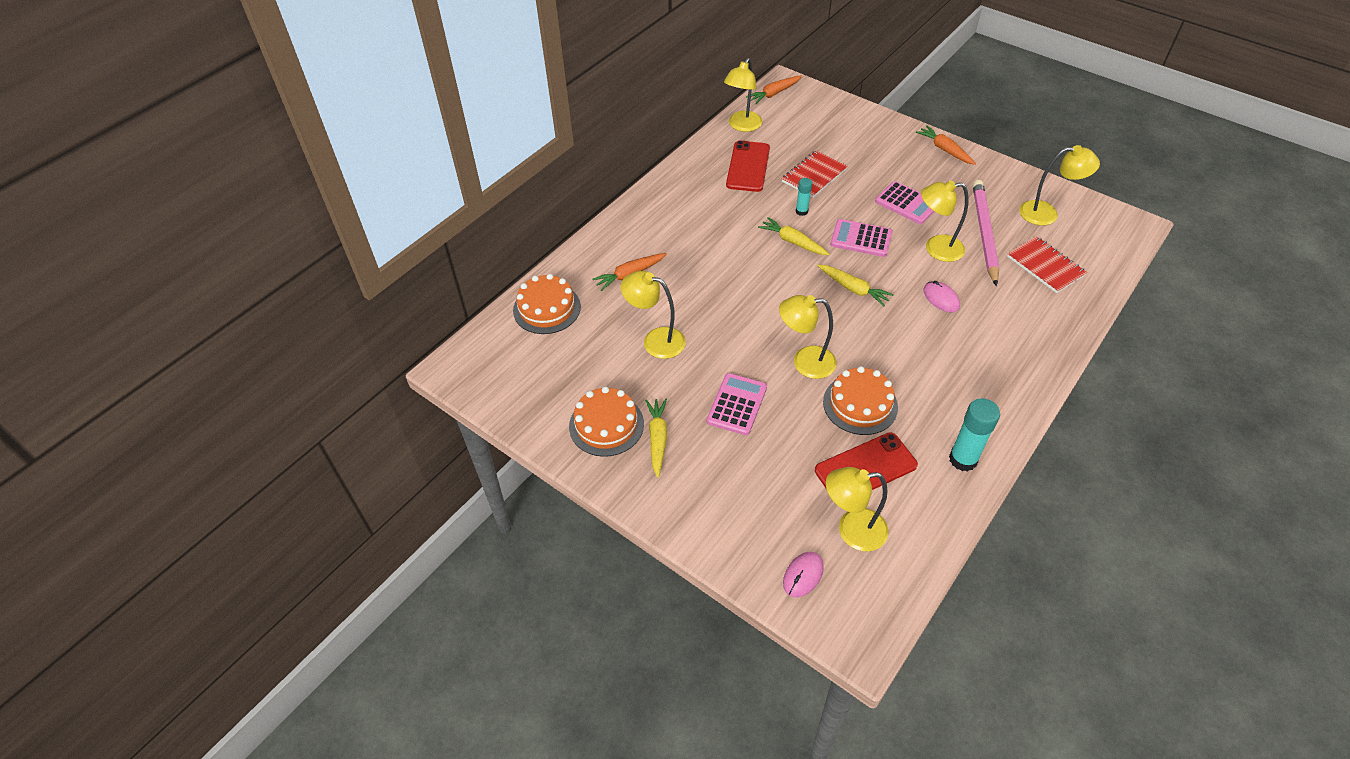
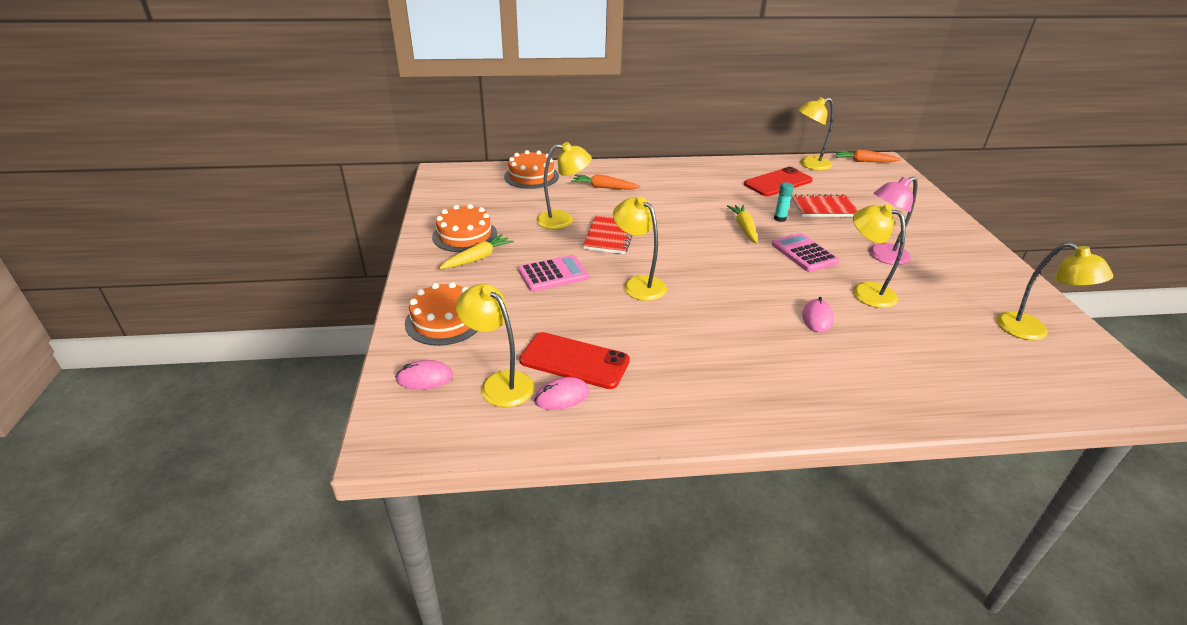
camera: 45 degrees right, 15 degrees down
(655, 340) = (563, 220): yellow lamp -> yellow lamp turned 105 degrees clockwise
(853, 289) = (747, 272): yellow carrot -> none
(860, 404) = (636, 328): orange cake -> orange cake (444, 320)
(900, 502) = (561, 396): none -> pink mouse
(906, 203) = (882, 256): pink calculator -> pink lamp
(945, 150) = (978, 248): orange carrot -> none
(963, 459) = (659, 413): turquoise glue stick -> none
(984, 233) = (933, 308): pink pencil -> none
(1045, 266) = (969, 359): red notebook -> red notebook (609, 236)

